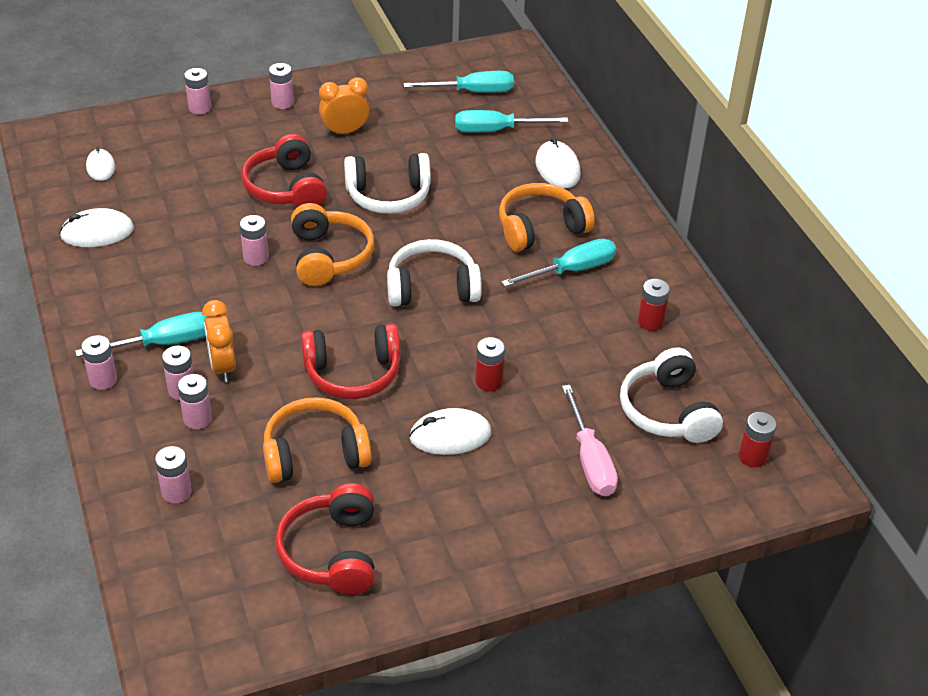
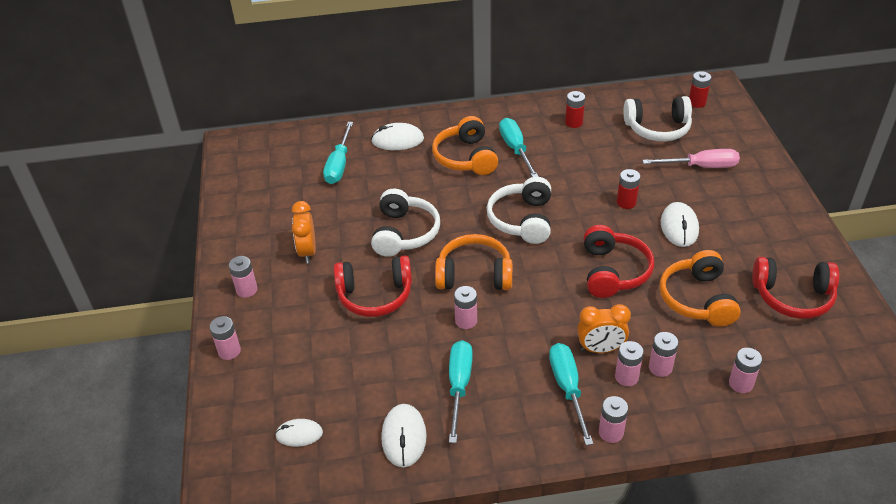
camera: 75 degrees left, 0 degrees up
(472, 92) = (281, 172): turquoise screwdriver -> turquoise screwdriver (459, 386)

